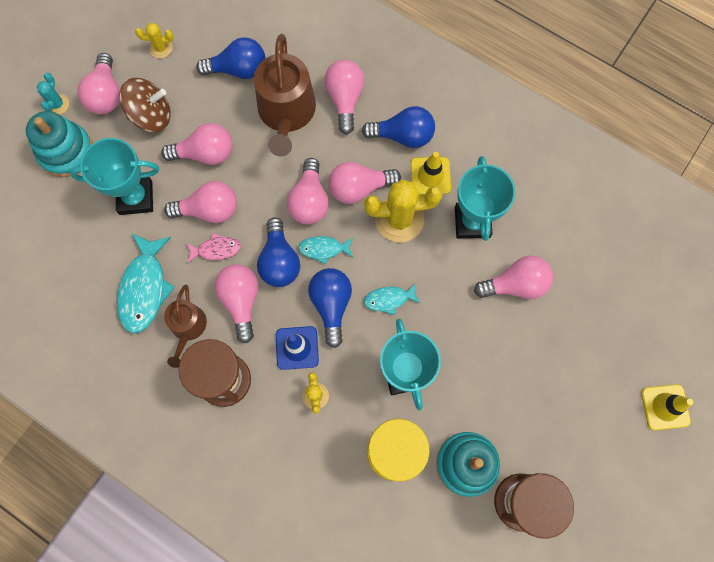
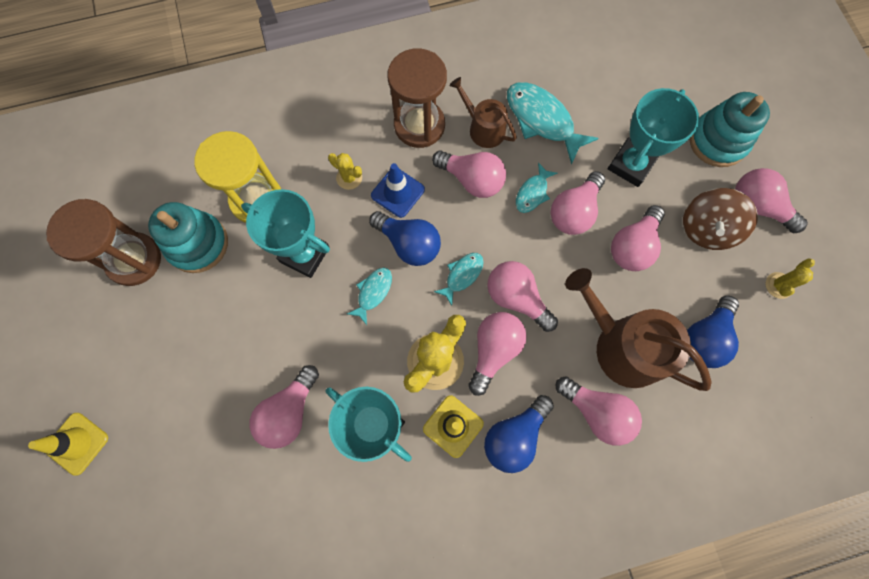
camera: 130 degrees right, 0 degrees up
(57, 104) = (774, 163): turquoise cactus -> none
(216, 249) = (532, 193): pink fish -> turquoise fish
(279, 261) = (481, 233): blue light bulb -> none

